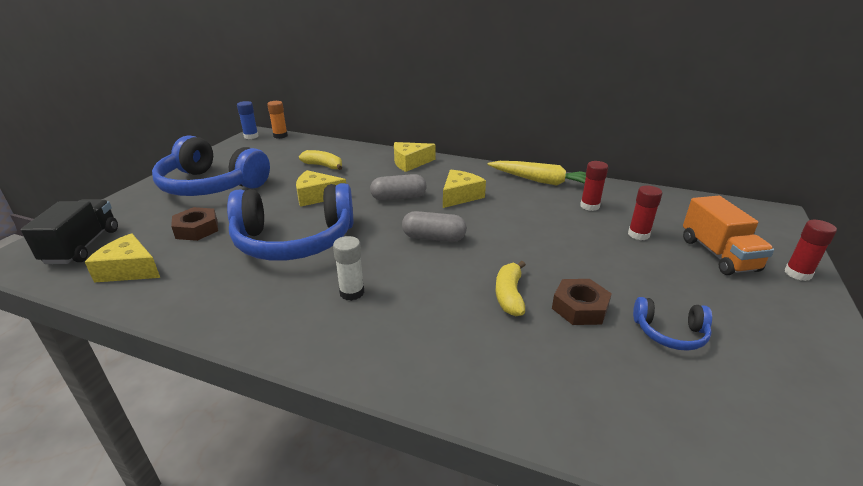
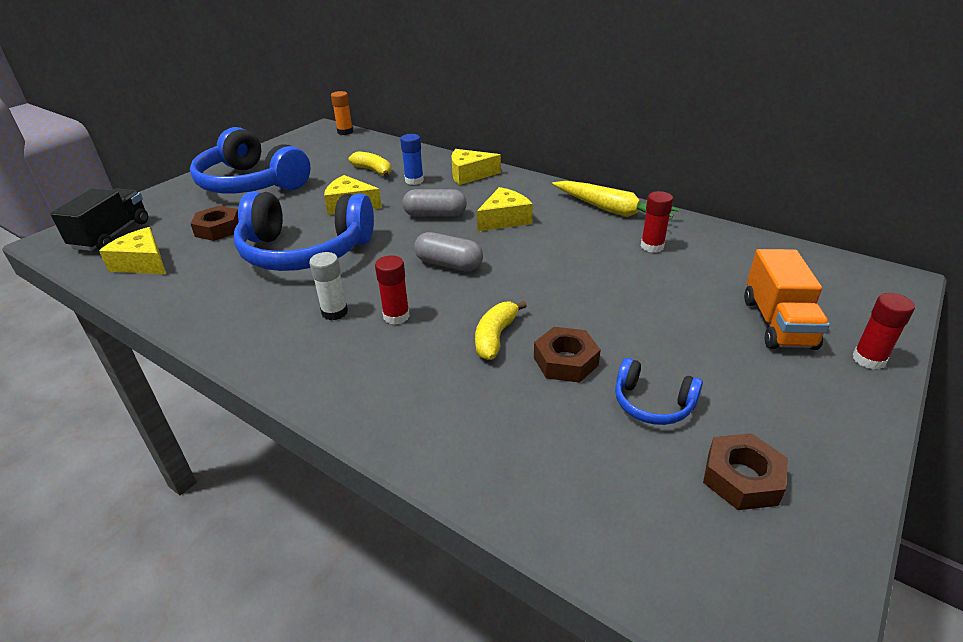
camera: 15 degrees right, 5 degrees up
(251, 136) = (314, 130): blue glue stick -> blue glue stick (414, 180)
(638, 234) = (691, 287): red glue stick -> red glue stick (396, 316)
(776, 384) = (741, 478): none -> brown nut

